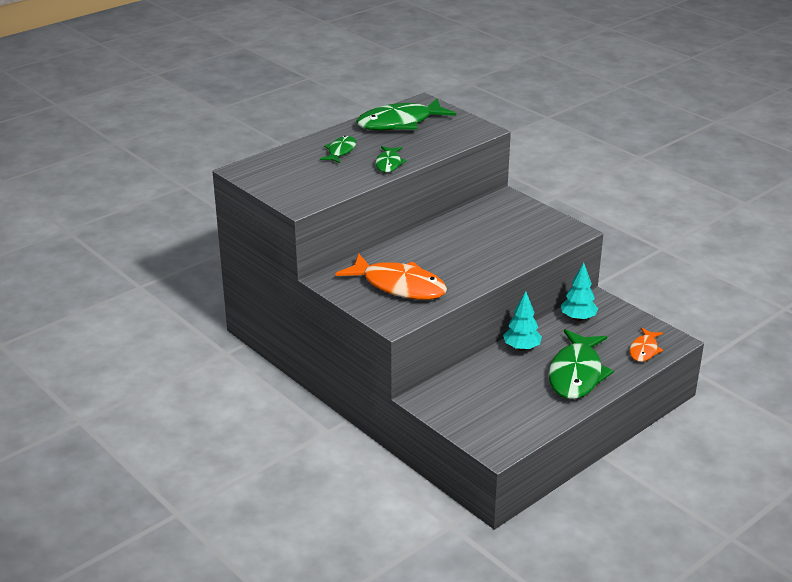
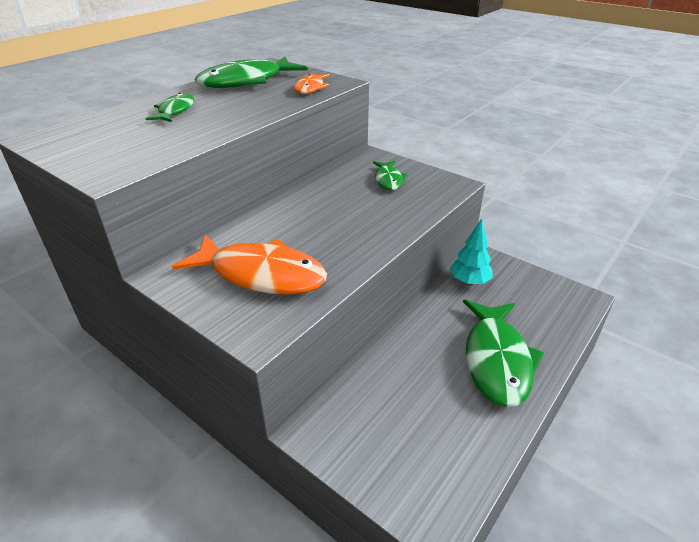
camera: 10 degrees left, 5 degrees up
(388, 164) = (234, 119): green fish -> green fish (388, 180)
(521, 348) = (419, 329): turquoise tree -> none
(644, 350) = (558, 314): orange fish -> orange fish (310, 88)

